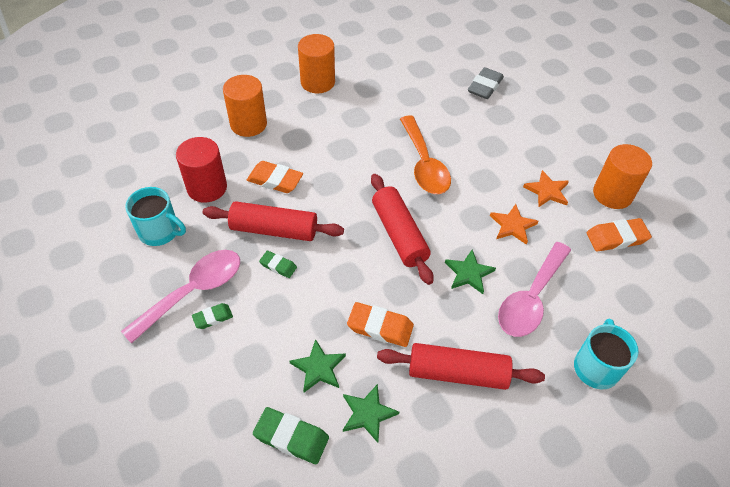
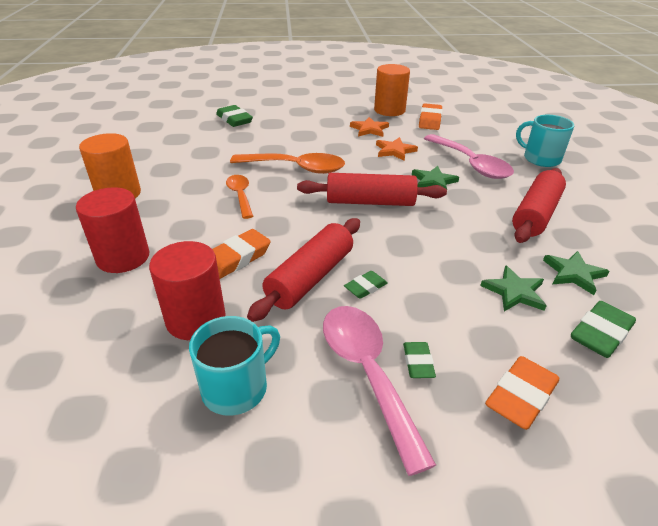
camera: 65 degrees left, 15 degrees down
(248, 124) = (123, 257): orange cylinder -> red cylinder
(356, 148) = (240, 196): none -> orange spoon
(380, 327) = (475, 241): orange eraser -> orange eraser (521, 396)
(485, 86) = (234, 120): grey eraser -> green eraser

